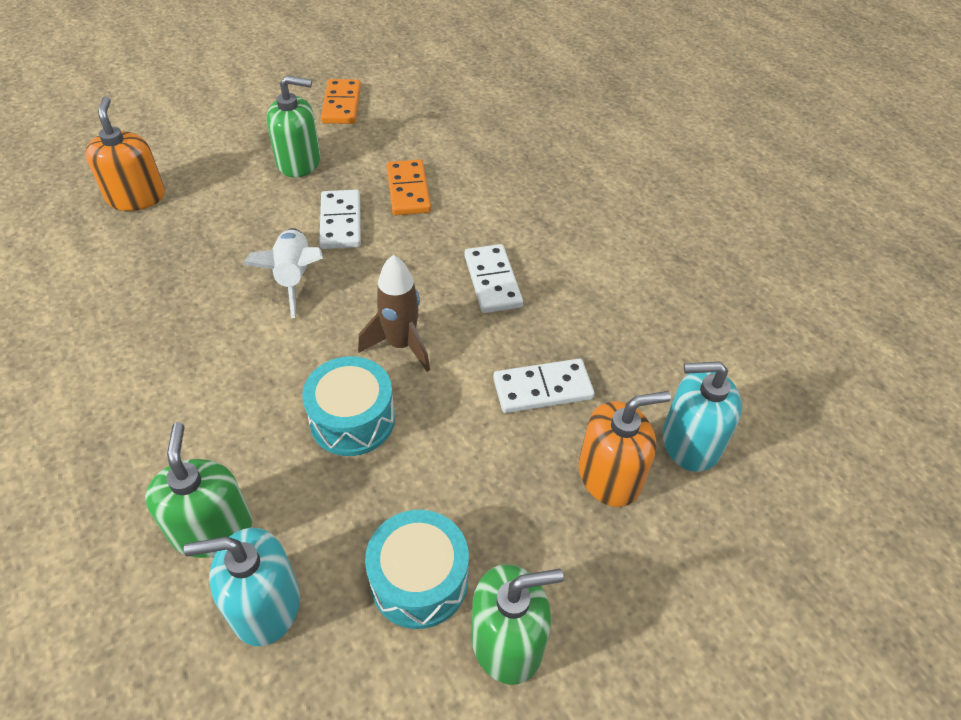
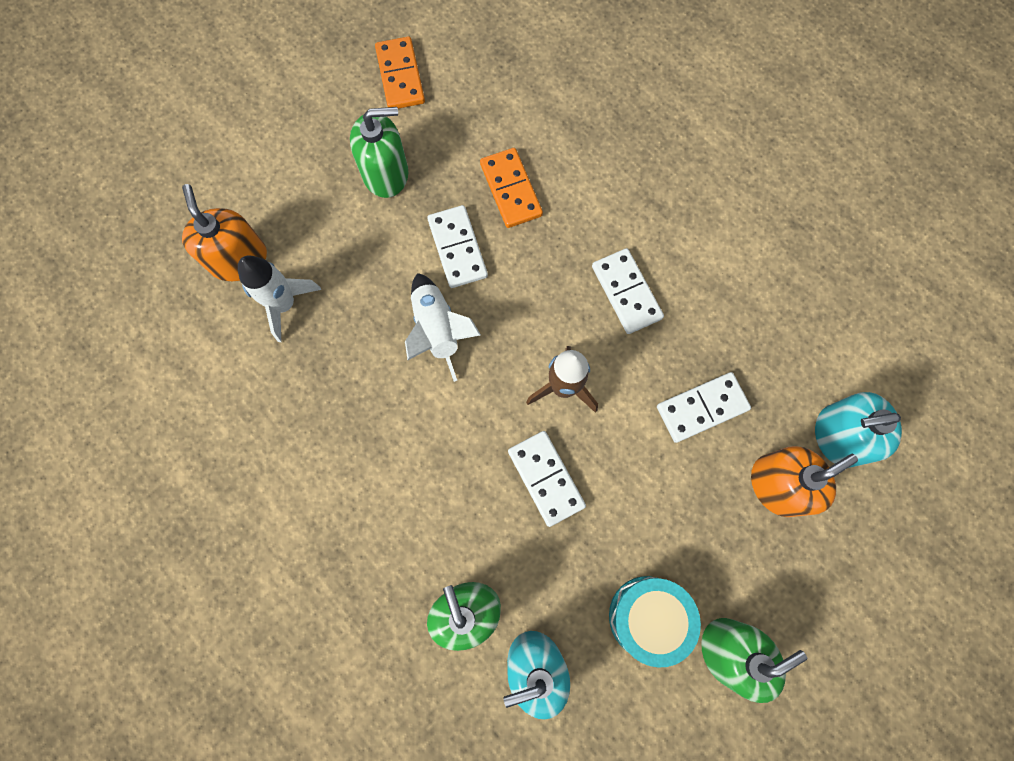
camera: 10 degrees left, 25 degrees up
(159, 235) = (284, 304): none -> white rocket
(352, 419) = (546, 478): turquoise drum -> white domino

